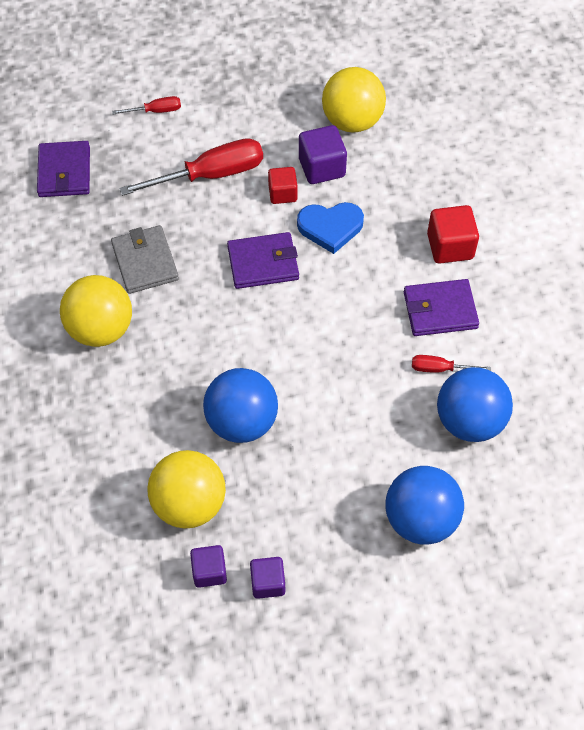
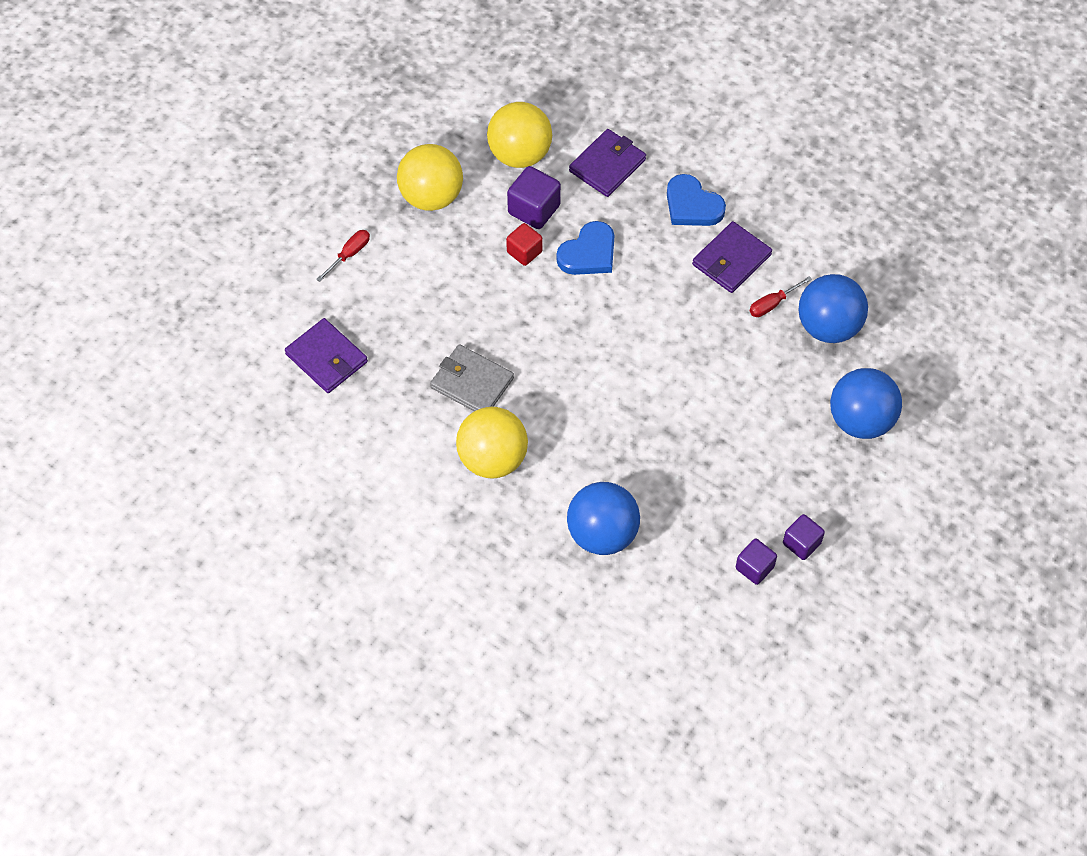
camera: 40 degrees left, 0 degrees up
(189, 503) = (693, 533): yellow ball -> yellow ball (431, 196)
(210, 175) = (451, 276): red screwdriver -> none
(242, 421) = (670, 447): blue ball -> blue ball (602, 534)
(263, 263) = (565, 318): purple wallet -> purple wallet (607, 165)
(450, 246) = (692, 205): red cube -> blue heart

